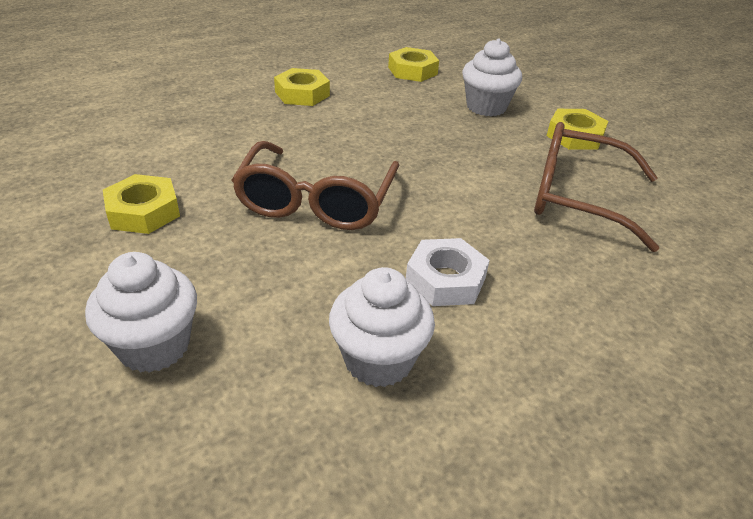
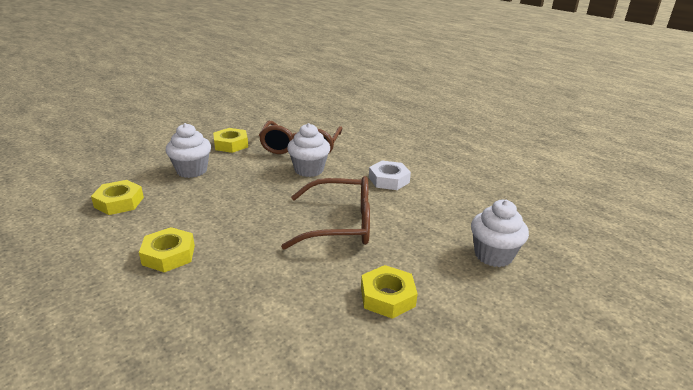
camera: 100 degrees left, 10 degrees down
(378, 360) = (451, 193): white cupcake -> white cupcake (309, 170)

